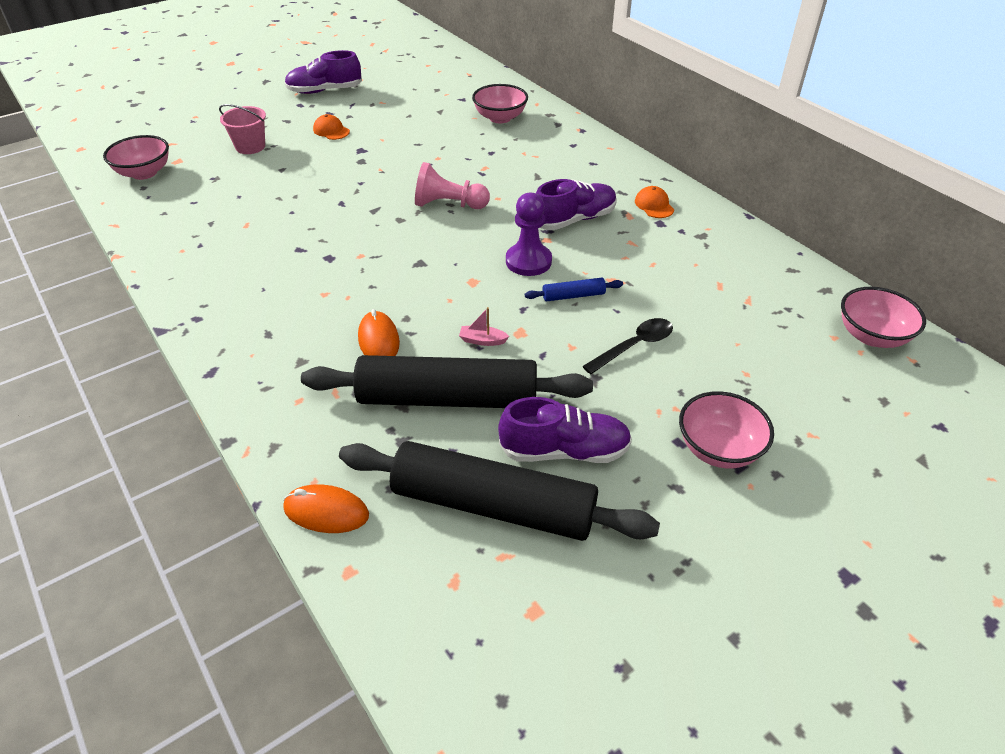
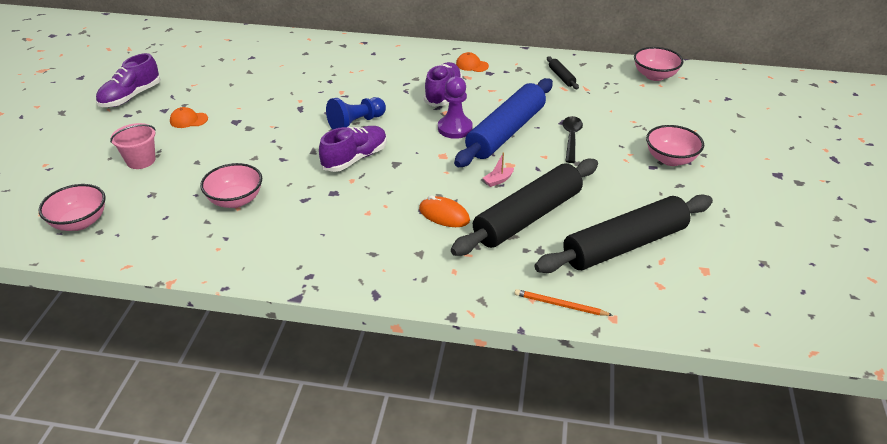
camera: 45 degrees left, 5 degrees down
(326, 512) = (560, 305): orange mouse -> orange pencil
(448, 205) = (356, 123): pink pawn -> blue pawn
(500, 118) = (299, 58): pink bowl -> pink bowl (235, 200)
(565, 451) = (616, 202): purple shoe -> purple shoe (355, 158)
(573, 296) = (506, 132): blue rolling pin -> blue rolling pin, size x2.48
(738, 271) = (561, 77): none -> black rolling pin

